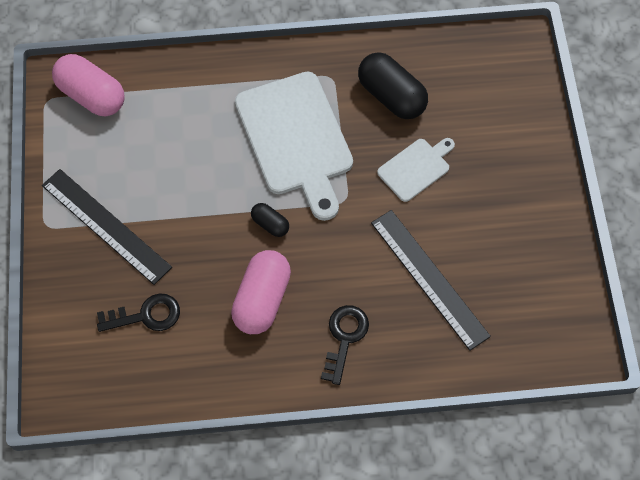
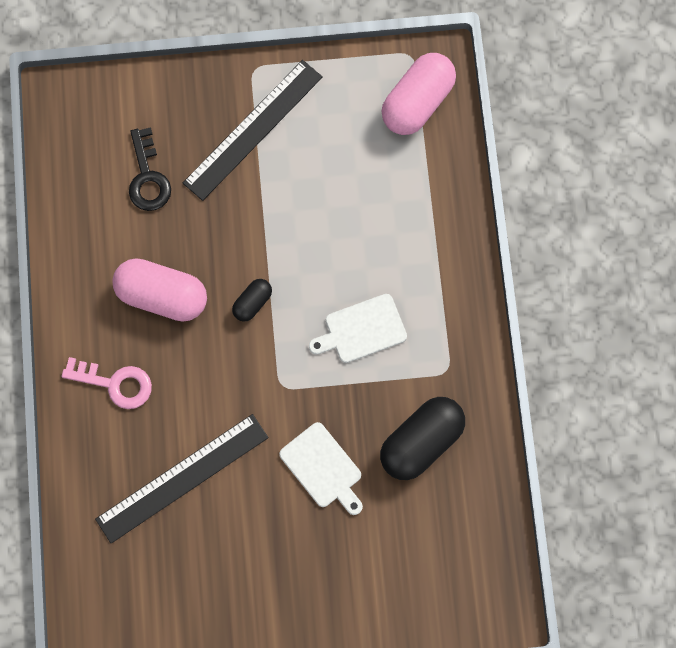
camera: 90 degrees right, 10 degrees up
(296, 139) = (362, 330): white cutting board -> white cutting board, size x0.51
(344, 338) = (115, 383): black key -> pink key

